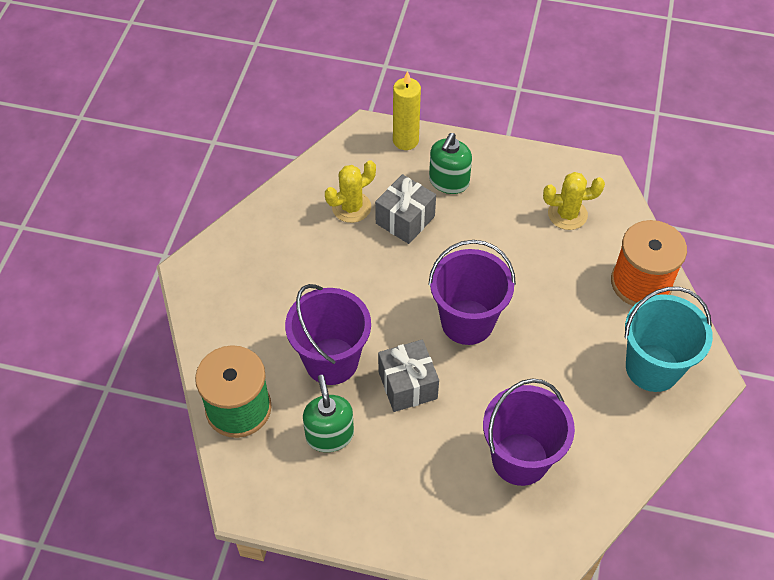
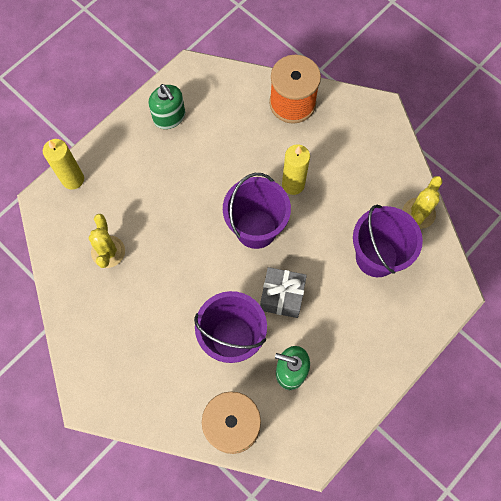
camera: 60 degrees left, 15 degrees up
(405, 220) = (144, 220): grey gift -> none
(448, 181) = (131, 171): green soap dispenser -> green soap dispenser (169, 117)
(544, 331) = (293, 184): none -> yellow candle
(567, 214) = (210, 112): yellow cactus -> yellow cactus (418, 213)
(652, 368) = (357, 137): turquoise bucket -> none

